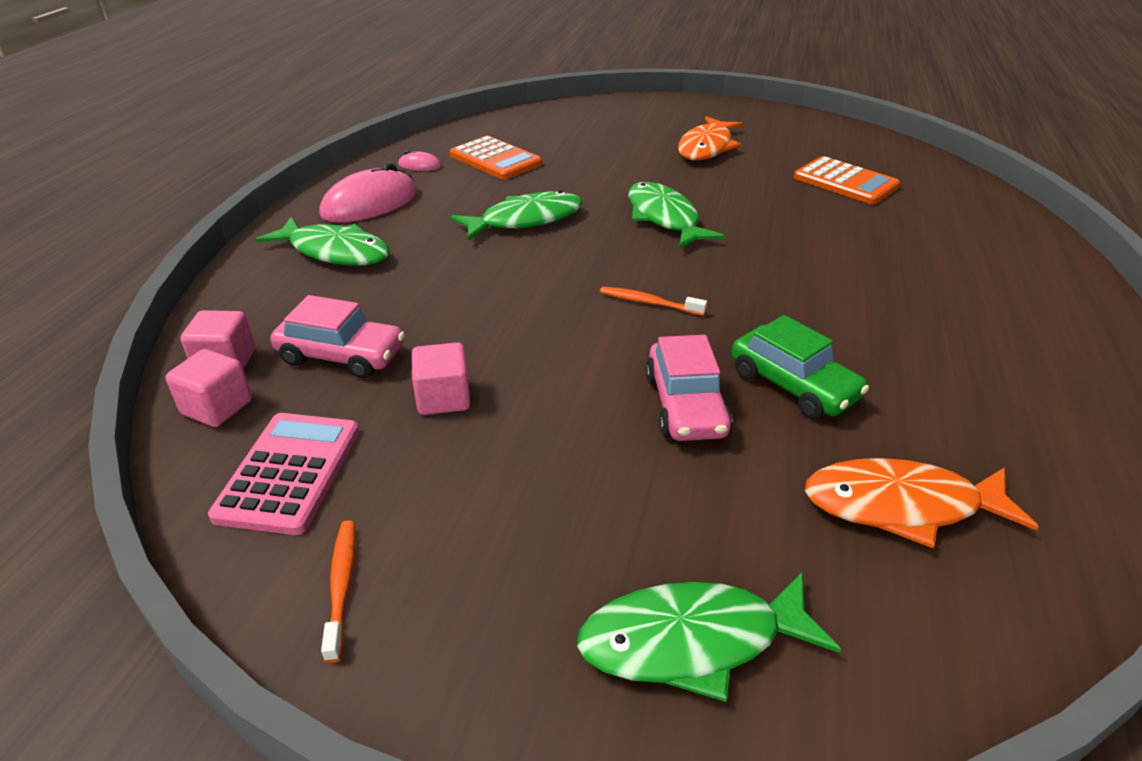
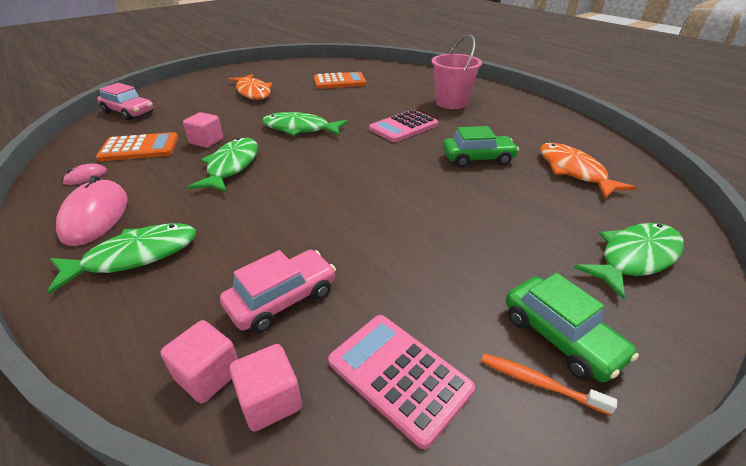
camera: 55 degrees left, 0 degrees up
(434, 587) = (560, 337): none -> green car
(443, 398) = (383, 268): pink cube -> pink cube (206, 141)
(649, 303) = (371, 164): orange toothbrush -> none
(685, 405) = (467, 190): pink car -> pink car (129, 112)
(692, 640) = (635, 258): green fish -> green fish turned 150 degrees counterclockwise
(791, 286) = (403, 127): none -> pink calculator
(901, 505) = (574, 171): orange fish -> orange fish turned 120 degrees clockwise
(950, 296) = (451, 103): none -> pink bucket

